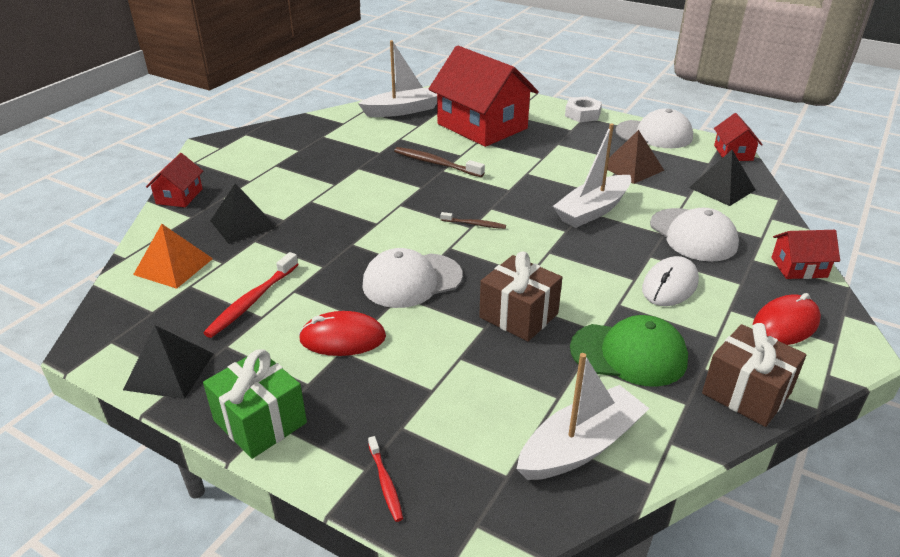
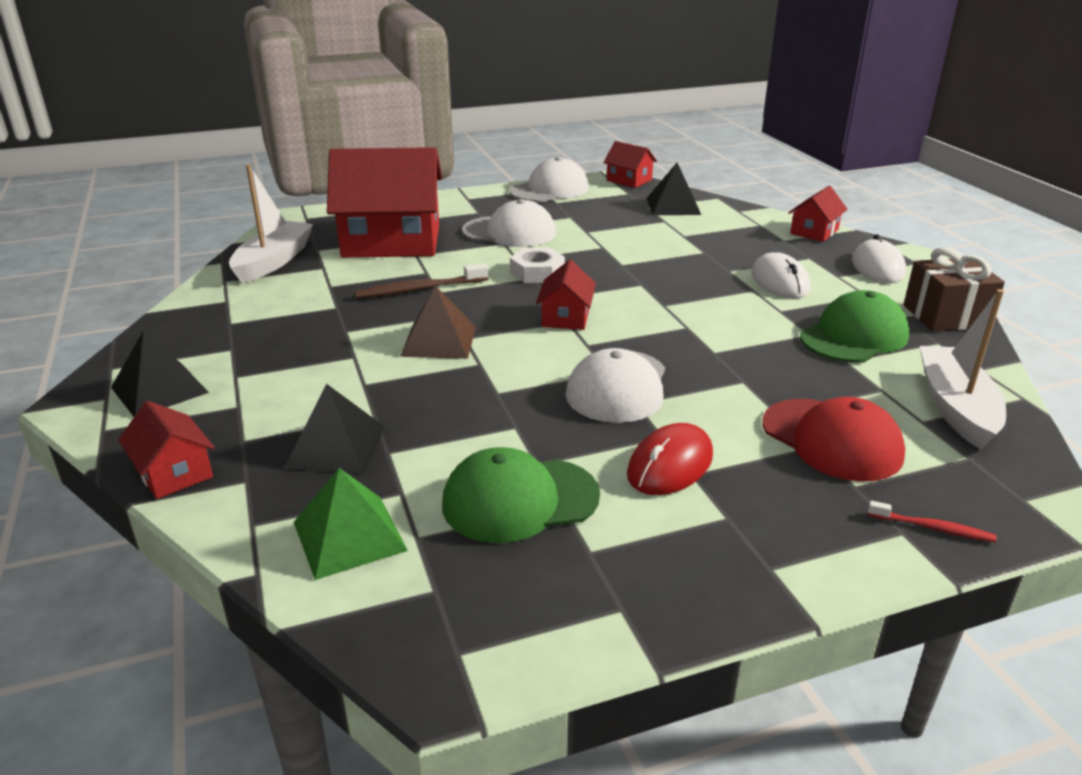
camera: 50 degrees left, 5 degrees down
(169, 371) = (591, 617): black pyramid -> black pyramid (159, 389)
(173, 266) = (349, 536): orange pyramid -> green pyramid
(252, 301) = (520, 500): red toothbrush -> green cap
(260, 422) = (765, 576): green gift -> none
(451, 396) = (831, 440): none -> red cap
(474, 224) = (566, 317): brown toothbrush -> red house
(518, 315) = (745, 358): brown gift -> none
(582, 114) = (461, 197): white nut -> white nut (537, 272)
(593, 210) = (627, 261): white boat -> none
(632, 168) = (587, 219): brown pyramid -> brown pyramid (439, 341)
(693, 235) = (722, 243): white cap -> white cap (509, 232)
(785, 324) = (877, 267): red mouse -> white mouse

